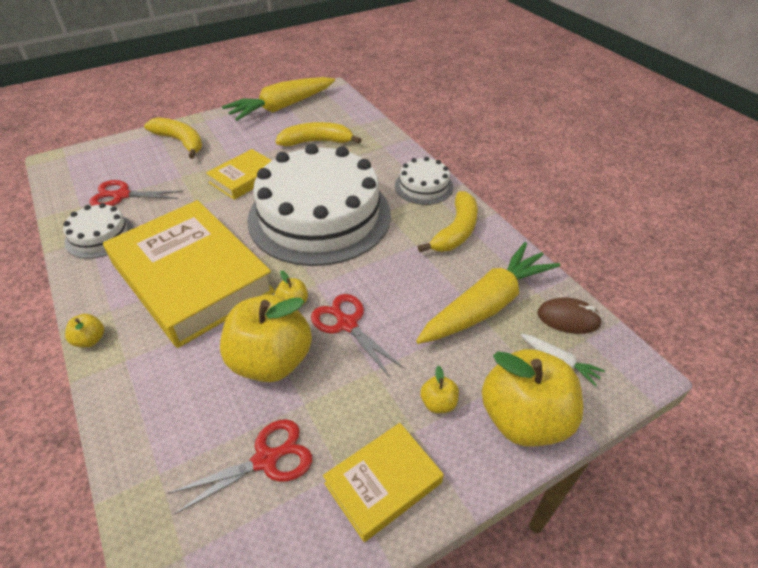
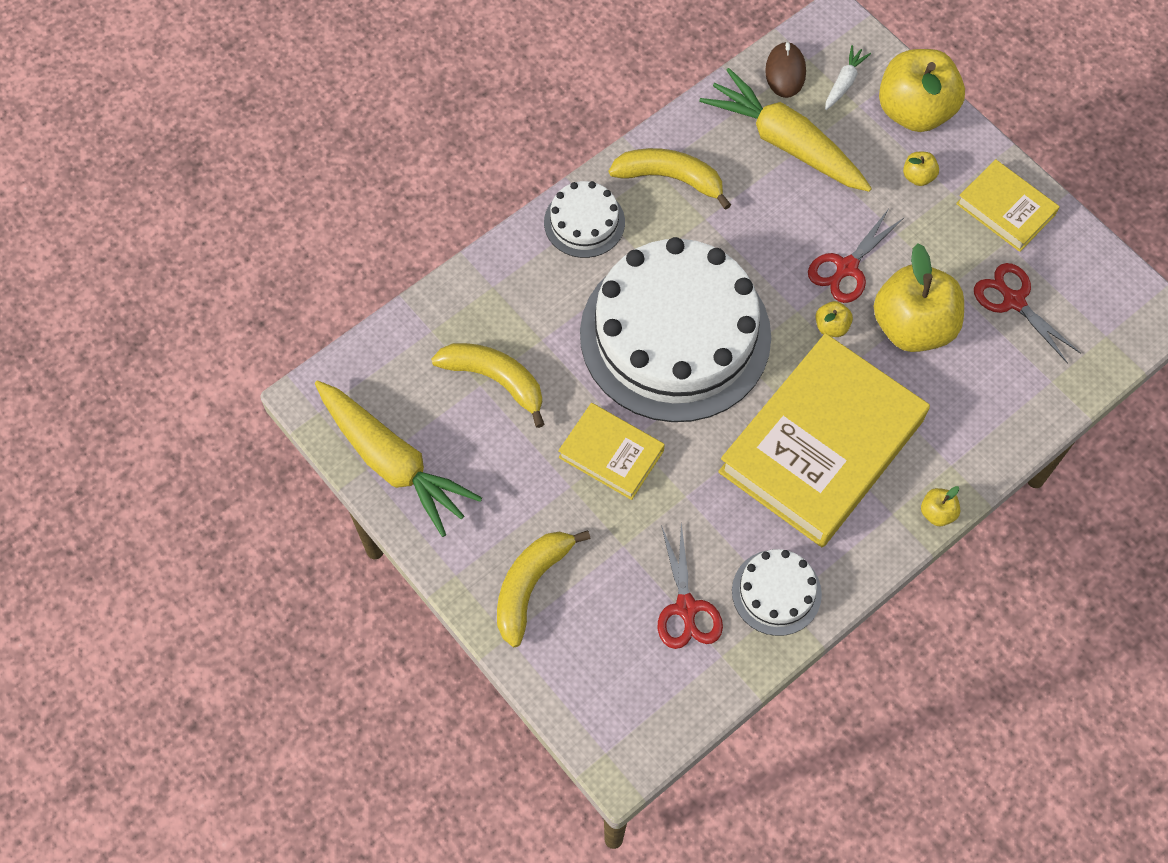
camera: 100 degrees left, 20 degrees up
(317, 142) = (495, 380): yellow banana -> yellow banana turned 135 degrees clockwise

